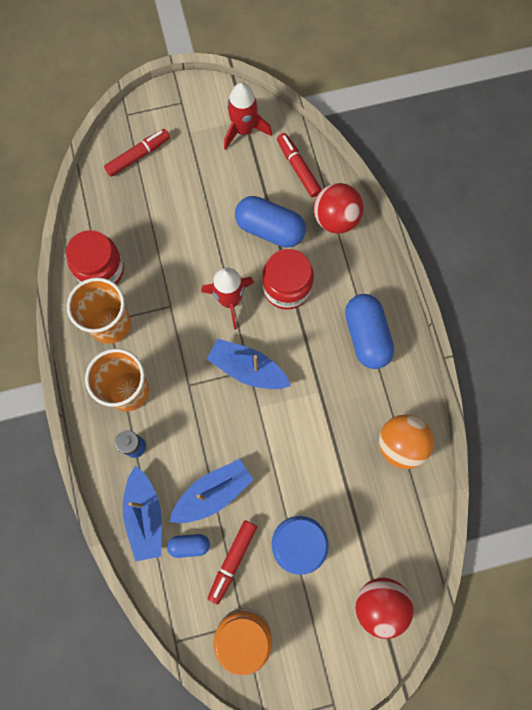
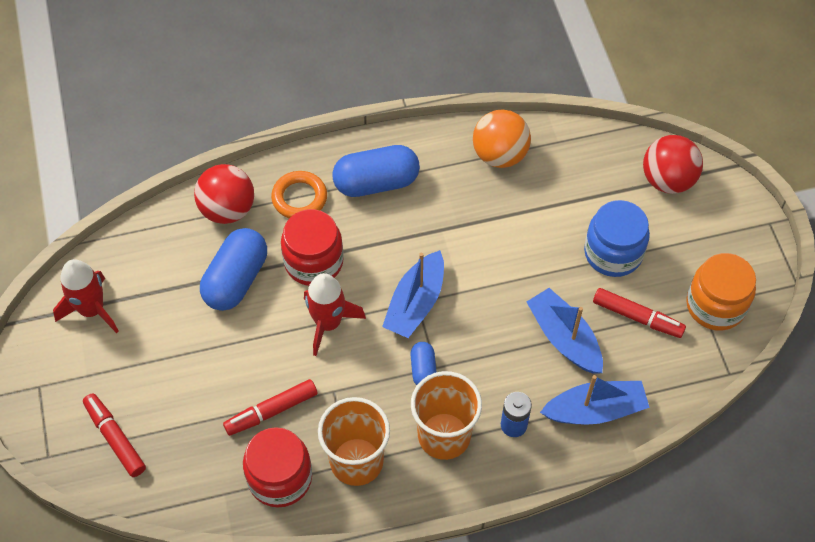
camera: 90 degrees left, 15 degrees down
(189, 545) = (624, 361): blue capsule -> blue capsule (423, 370)
(298, 168) = (155, 248): red marker -> red marker (271, 411)
(348, 274) = (299, 198): none -> orange ring

